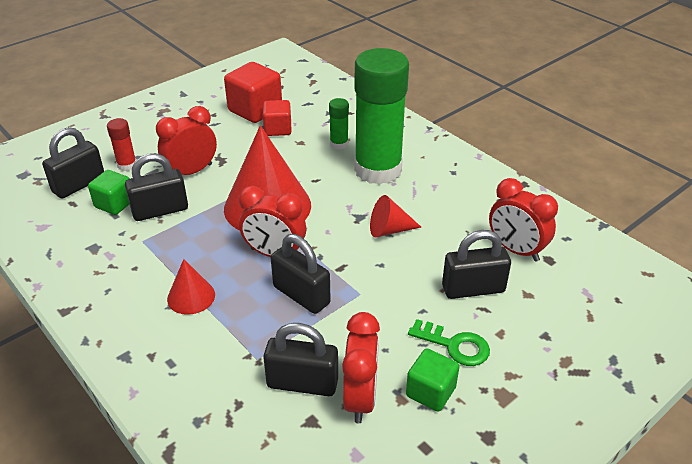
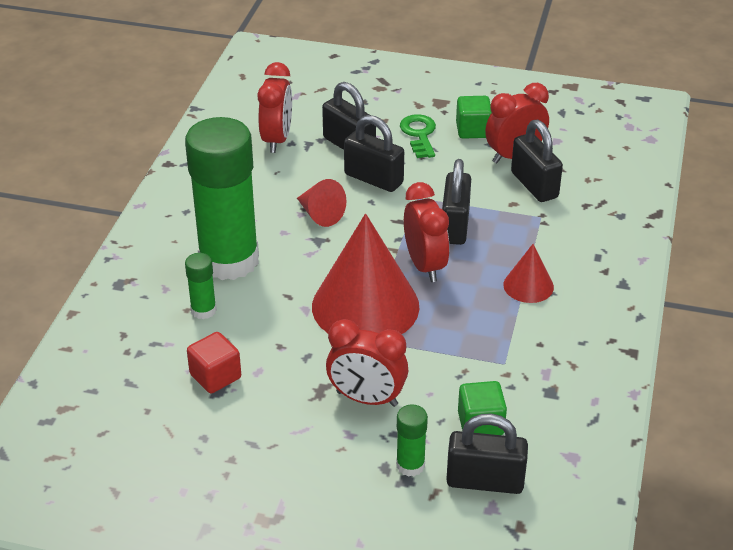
camera: 125 degrees left, 0 degrees up
(127, 165) = (410, 465): red glue stick -> green glue stick
(160, 210) = (452, 380): black padlock -> black padlock (373, 179)
(255, 110) = (187, 423): red cube -> none

